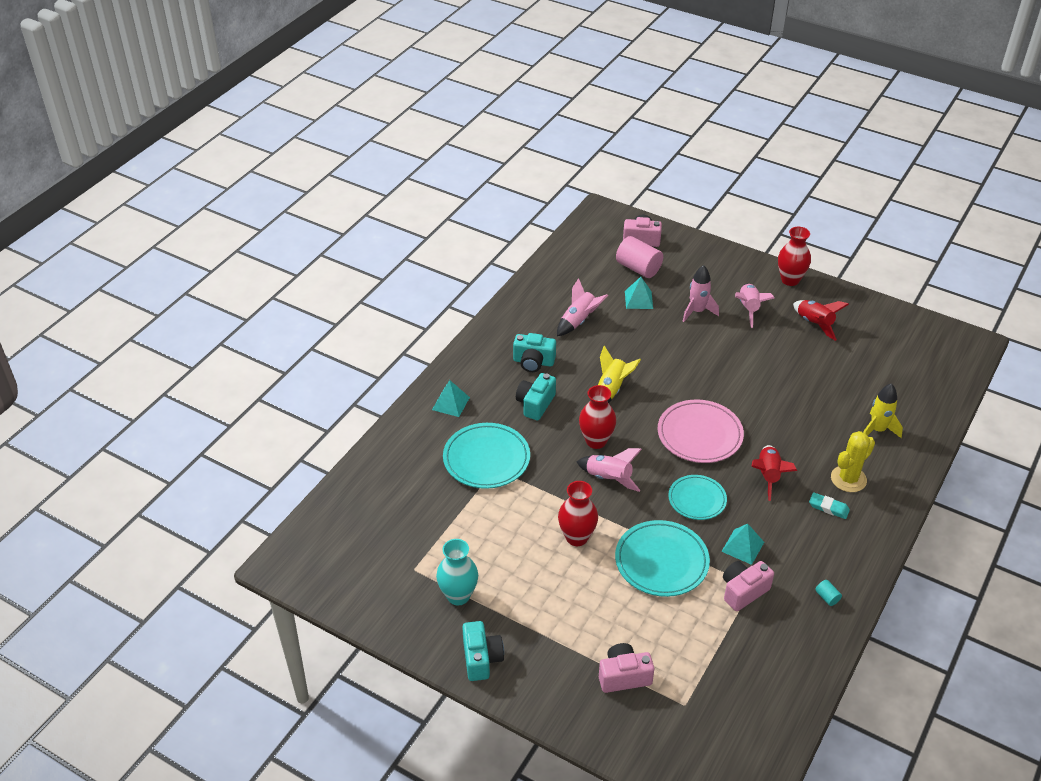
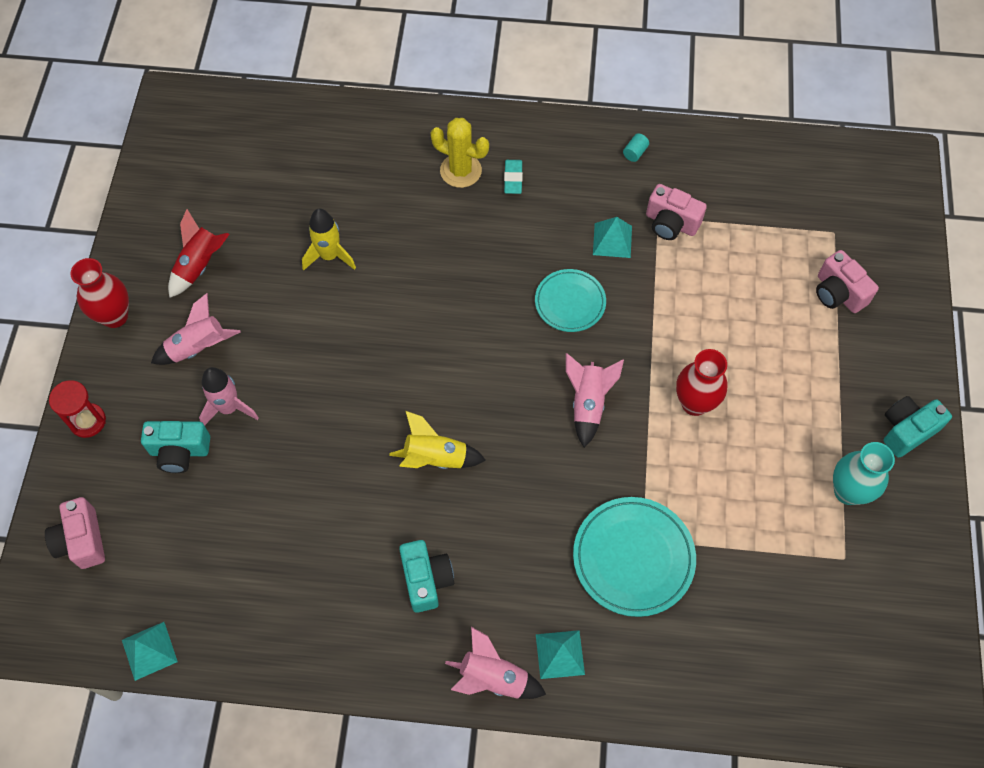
camera: 115 degrees left, 20 degrees up
(535, 404) = (506, 541): turquoise camera -> turquoise camera (180, 451)
(578, 321) = (313, 554): pink rocket -> pink rocket (493, 678)
(596, 441) = (535, 441): red vase -> none
(638, 268) = (157, 519): pink cylinder -> none
(638, 299) = (232, 492): turquoise pyramid -> turquoise pyramid (149, 650)
(661, 561) = (677, 308): turquoise plate -> none
(699, 435) = (465, 332): pink plate -> none
(718, 255) = (88, 421): none -> red hourglass
(768, 476) = (496, 245): red rocket -> none
(877, 430) = (369, 161): yellow rocket -> yellow rocket (330, 256)

